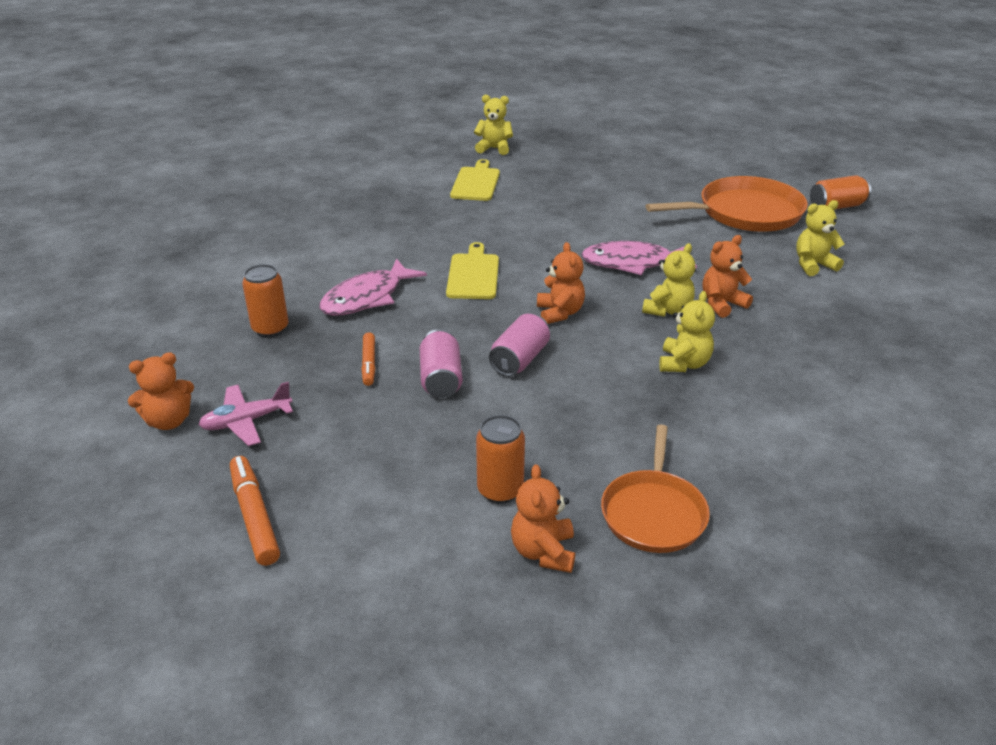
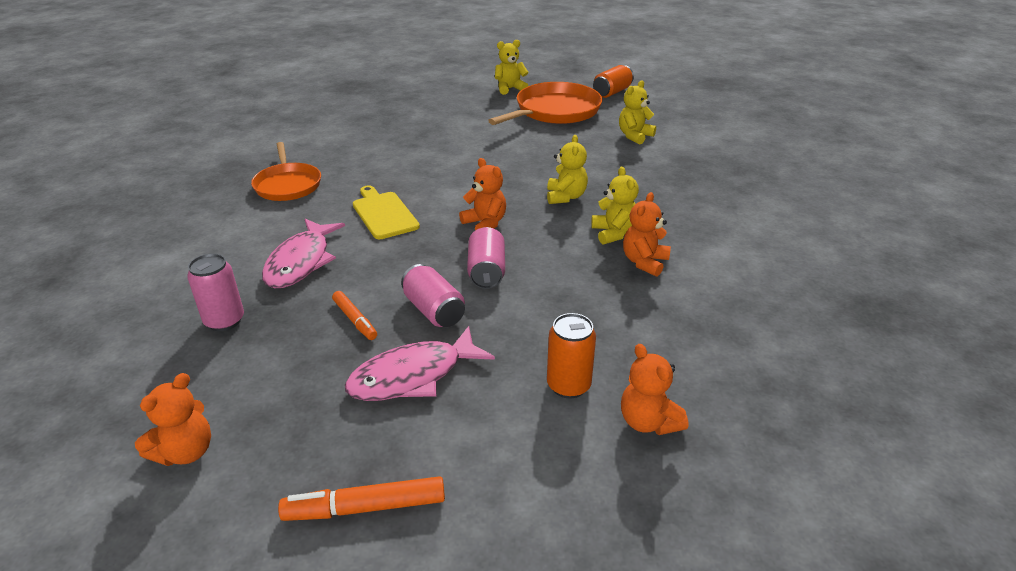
camera: 30 degrees left, 0 degrees up
(246, 421) = (275, 419): pink plane -> none
(254, 516) = (365, 508): orange marker -> orange marker turned 45 degrees counterclockwise
(270, 329) = (224, 321): orange can -> pink can
(476, 183) = (318, 138): yellow cutting board -> none
(494, 148) = (310, 107): yellow teddy bear -> yellow teddy bear (510, 89)
(632, 263) = (507, 169): pink fish -> pink fish (413, 376)
(653, 512) = (697, 354): orange pan -> orange pan (288, 185)
(722, 304) = (599, 181): orange teddy bear -> orange teddy bear (644, 262)

